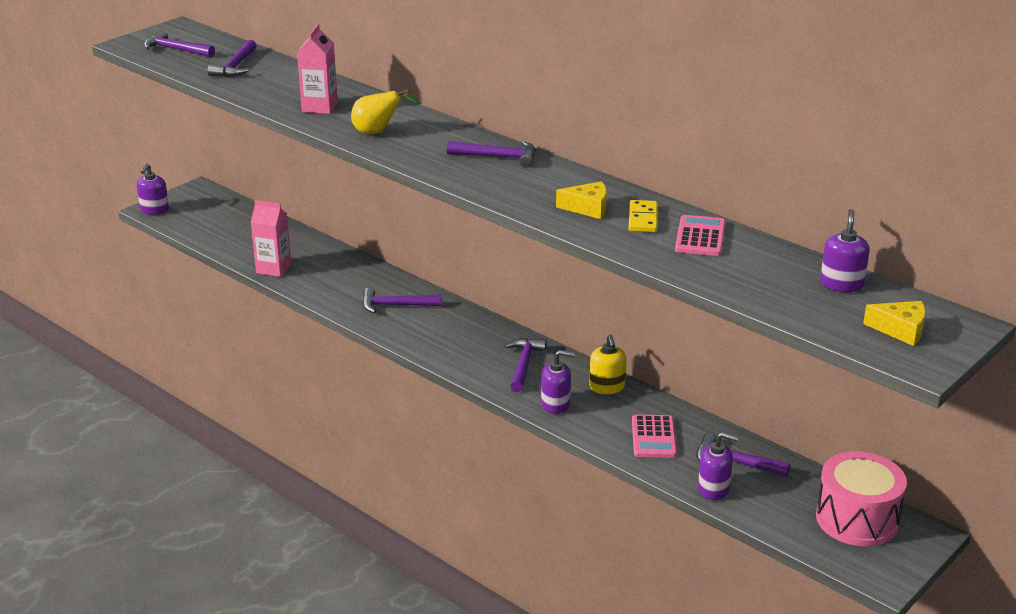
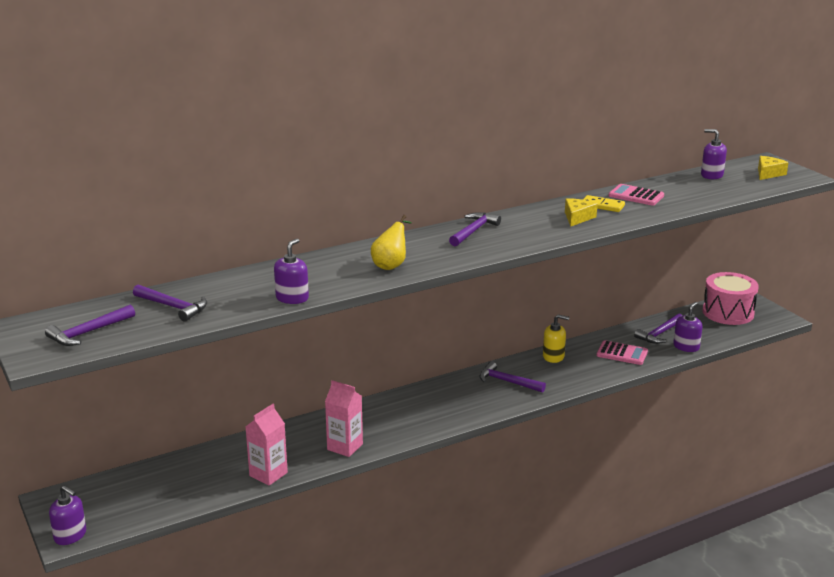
camera: 70 degrees left, 5 degrees down
(319, 107) = (315, 281): pink carton -> pink carton (345, 447)
(396, 305) = (383, 421): purple hammer -> none
(555, 404) = (567, 380): purple soap dispenser -> purple soap dispenser (292, 298)

